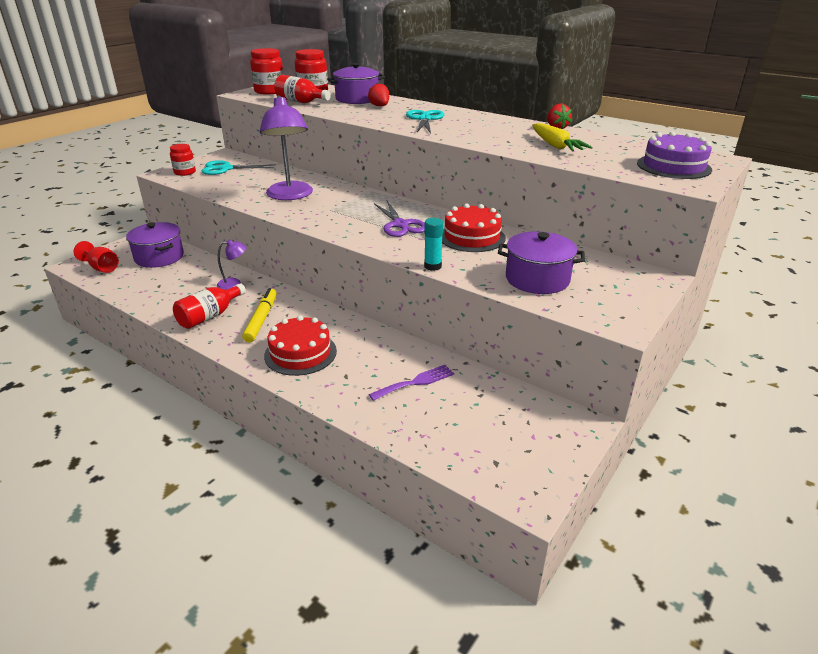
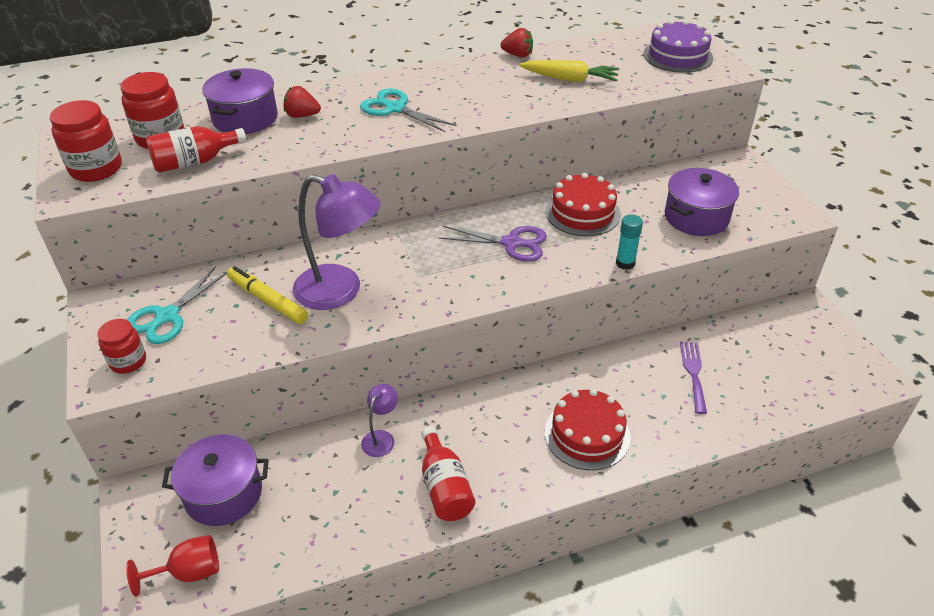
camera: 55 degrees left, 10 degrees up
(261, 319) = (491, 442): yellow marker -> yellow marker (268, 300)

